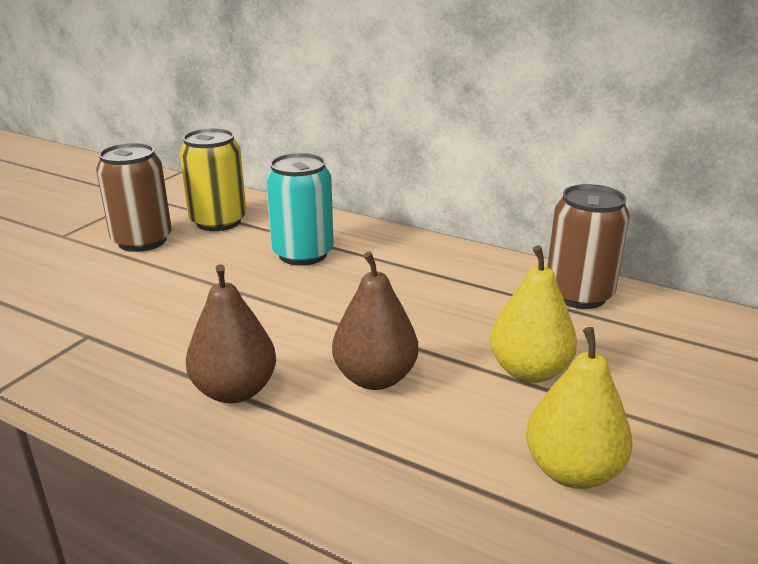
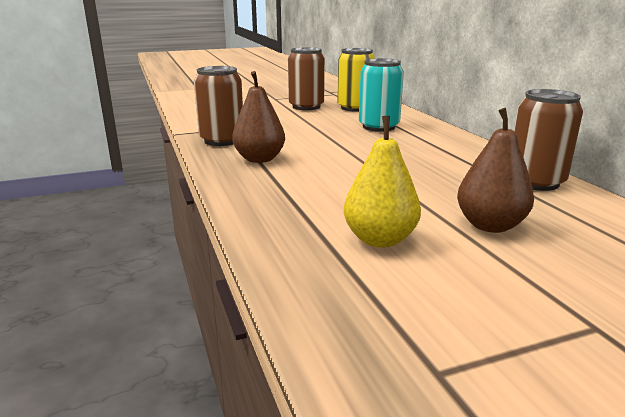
camera: 40 degrees right, 5 degrees down
(114, 372) = (222, 140): none -> brown can
(375, 378) = (333, 175): brown pear -> brown pear (490, 225)
(529, 371) = (431, 199): yellow pear -> none

